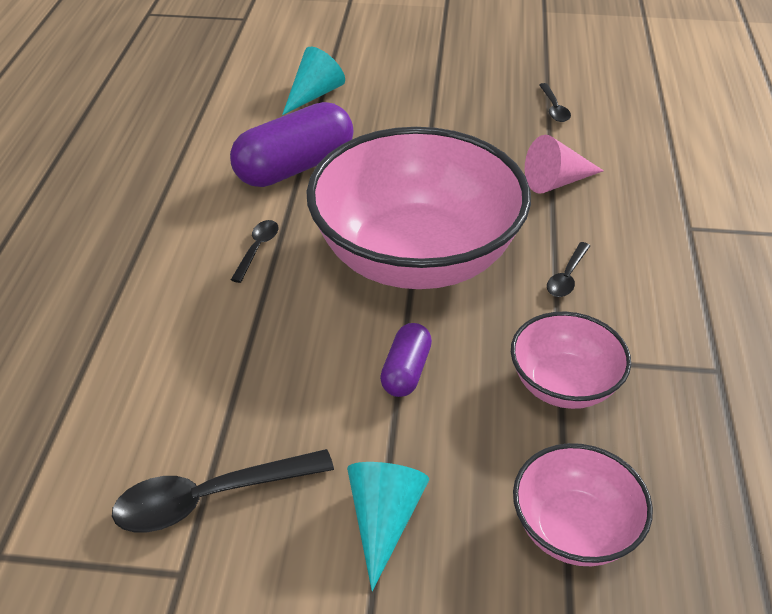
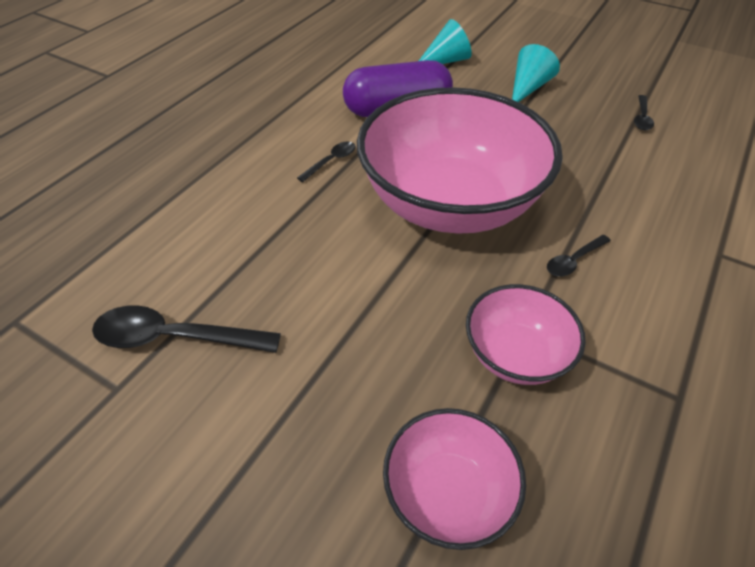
camera: 25 degrees right, 5 degrees up
(384, 520) = (290, 412): turquoise cone -> turquoise cone (528, 88)
(406, 371) = (385, 293): purple capsule -> none
(556, 181) = (610, 178): pink cone -> none

